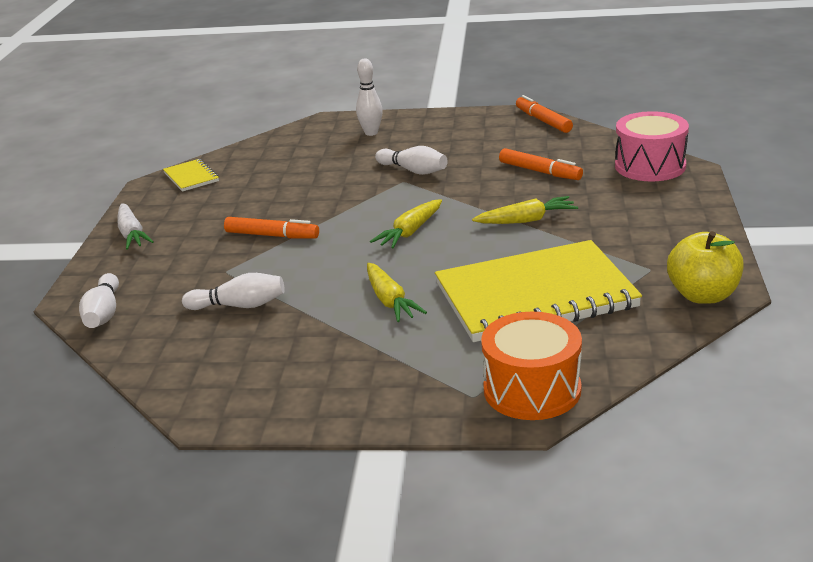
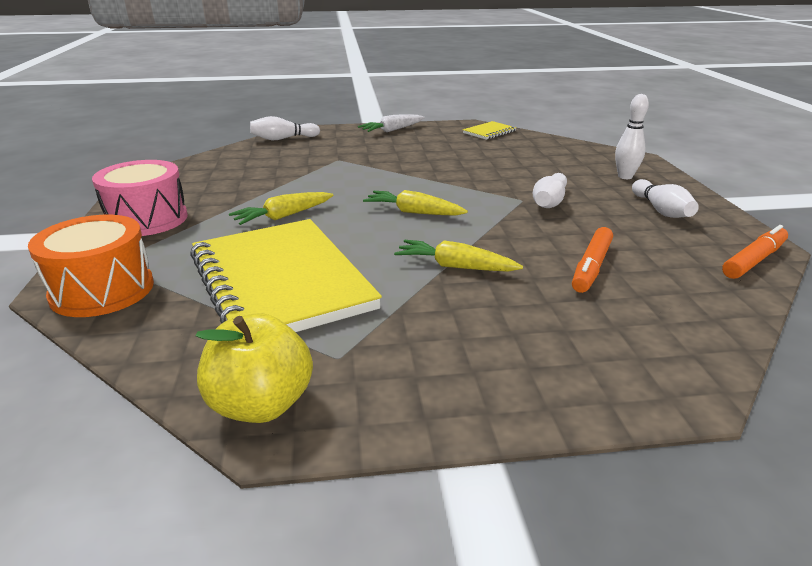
camera: 75 degrees right, 0 degrees up
(239, 306) = (286, 169): white bowling pin -> white bowling pin (661, 210)
(272, 235) = (397, 166): orange marker -> none
(526, 220) = (455, 266): yellow carrot -> yellow carrot turned 135 degrees clockwise
(650, 166) = (670, 352): pink drum -> pink drum (147, 219)

